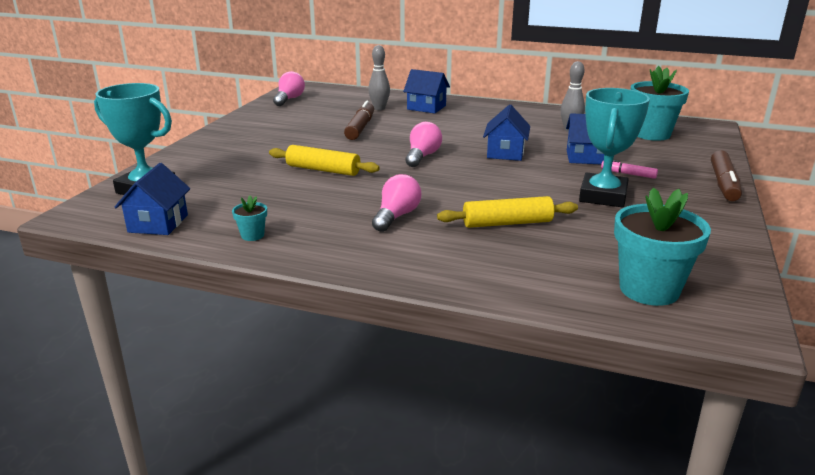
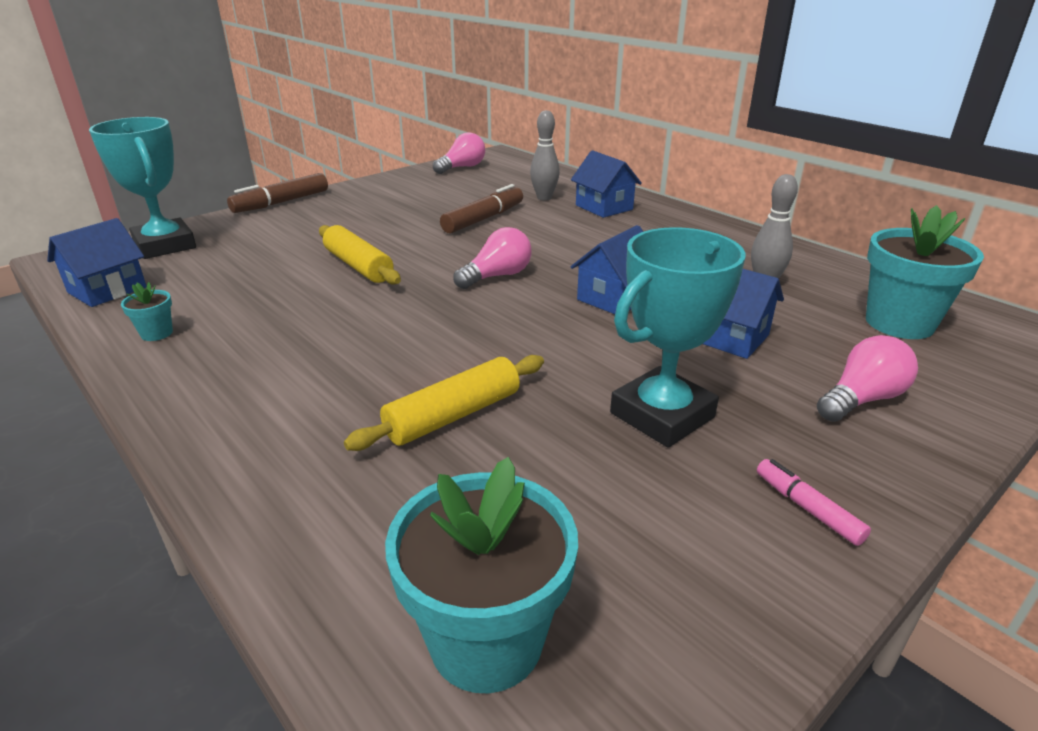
camera: 30 degrees right, 5 degrees up
(396, 216) = (335, 357): pink light bulb -> pink light bulb (861, 399)
(507, 223) = (453, 415): yellow rolling pin -> yellow rolling pin turned 60 degrees counterclockwise
(628, 174) = (760, 386): pink marker -> pink marker (807, 508)
(723, 184) = (925, 461): brown marker -> brown marker (281, 202)

